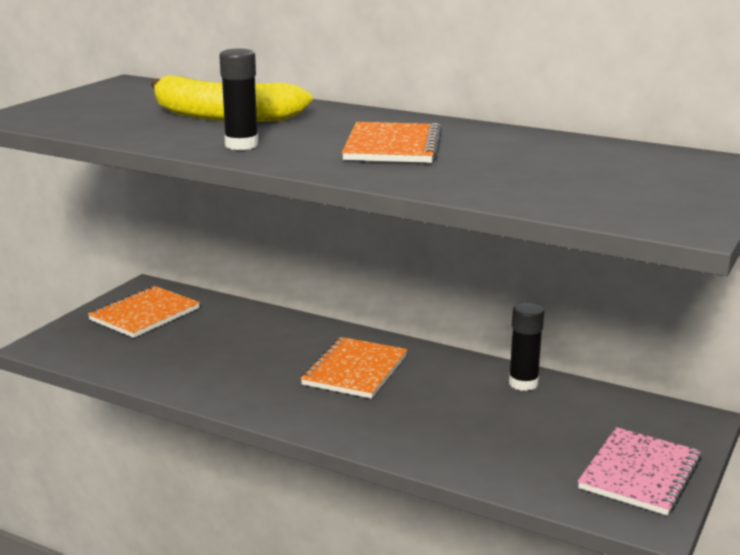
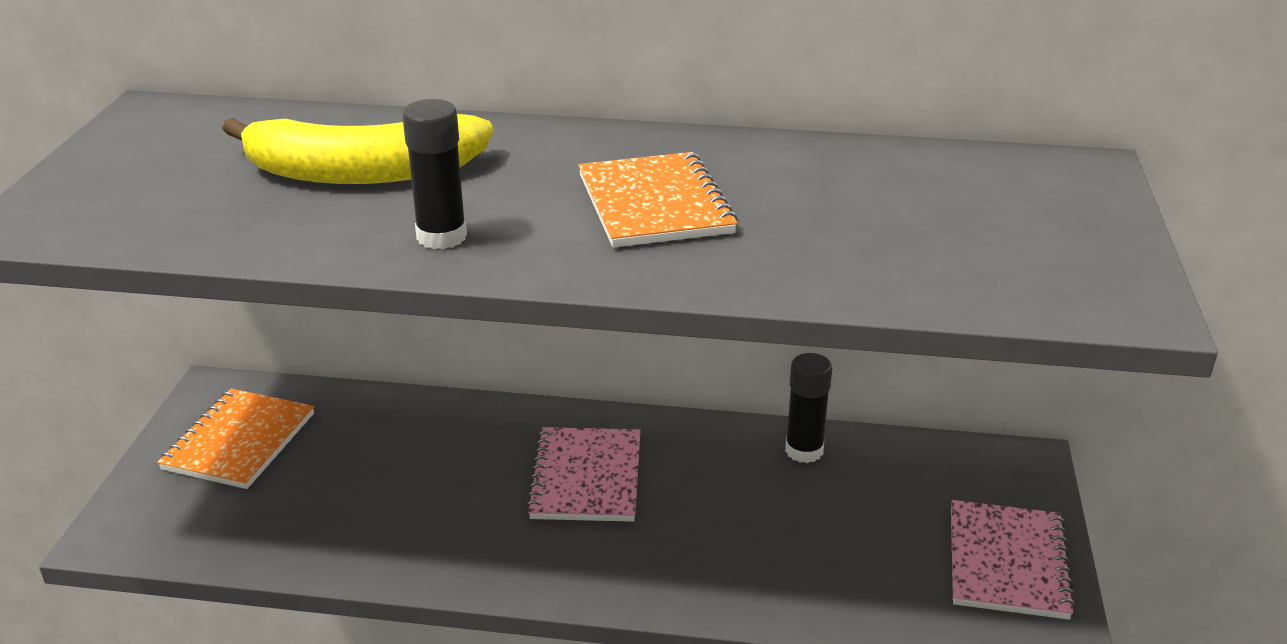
camera: 20 degrees left, 10 degrees up
(355, 370) = (586, 477): orange notebook -> pink notebook

